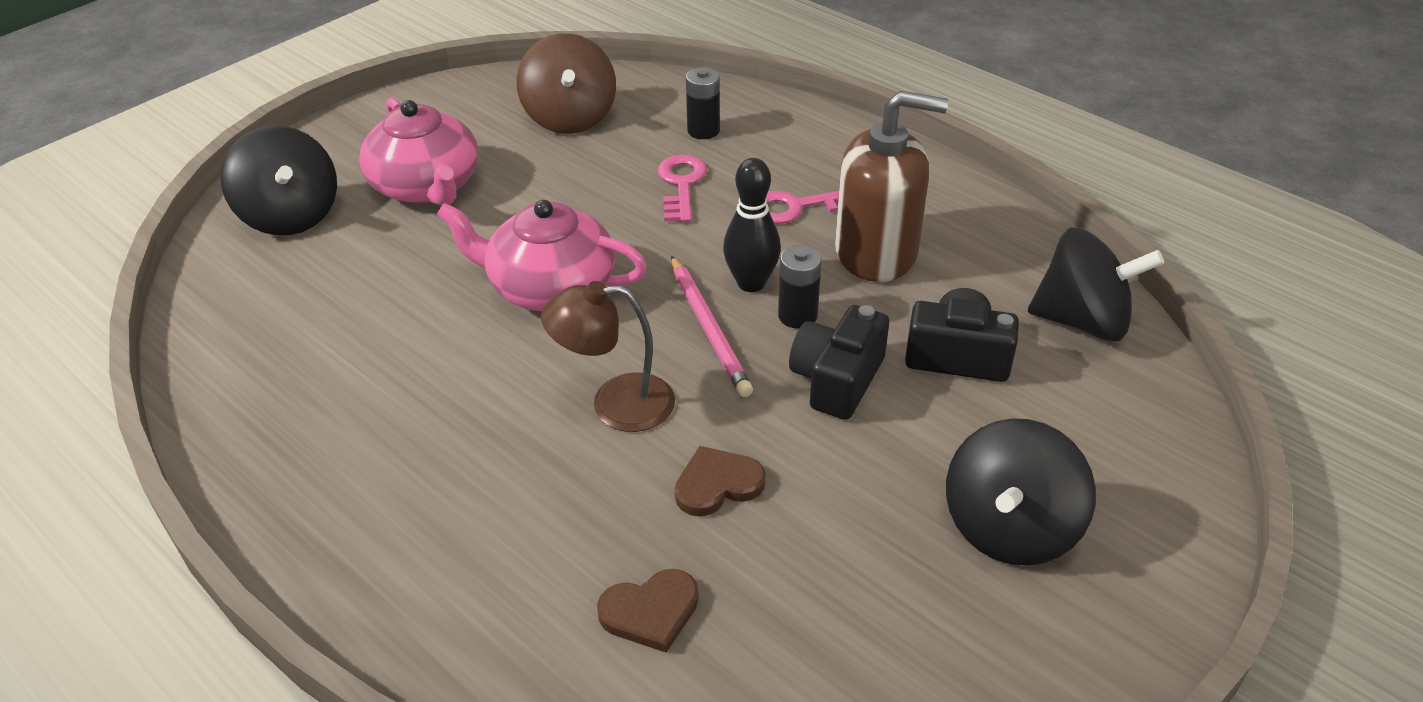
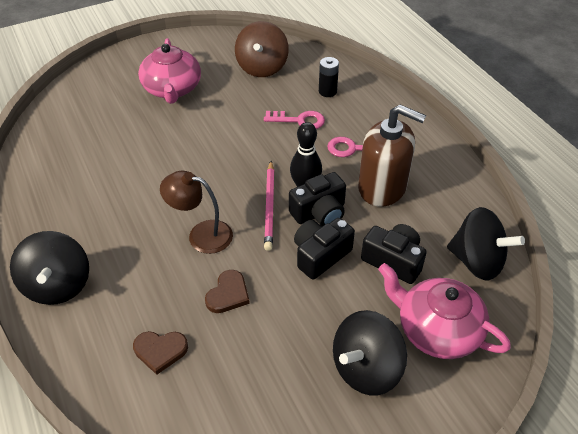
camera: 20 degrees right, 5 degrees up
(291, 216) = (102, 89): black spinning top -> black spinning top (58, 285)
(550, 287) = (203, 161): pink teapot -> pink teapot (437, 329)
(681, 185) = (299, 120): pink key -> pink key turned 75 degrees clockwise
(717, 484) = (228, 294): brown heart -> brown heart turned 120 degrees clockwise
(797, 315) = (319, 212): black battery -> black camera

